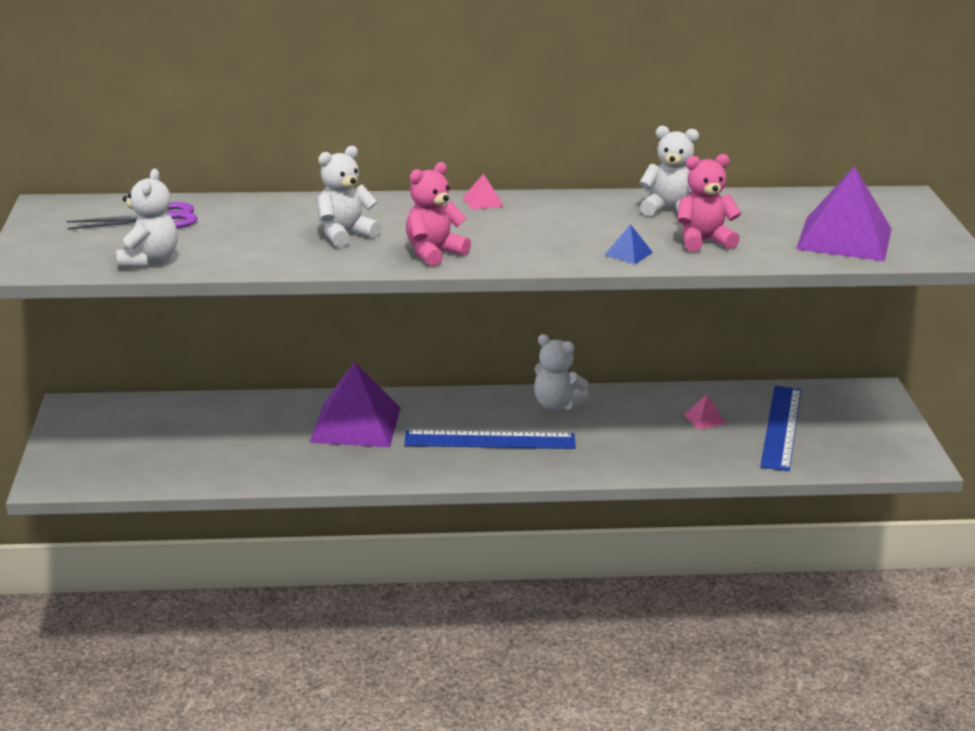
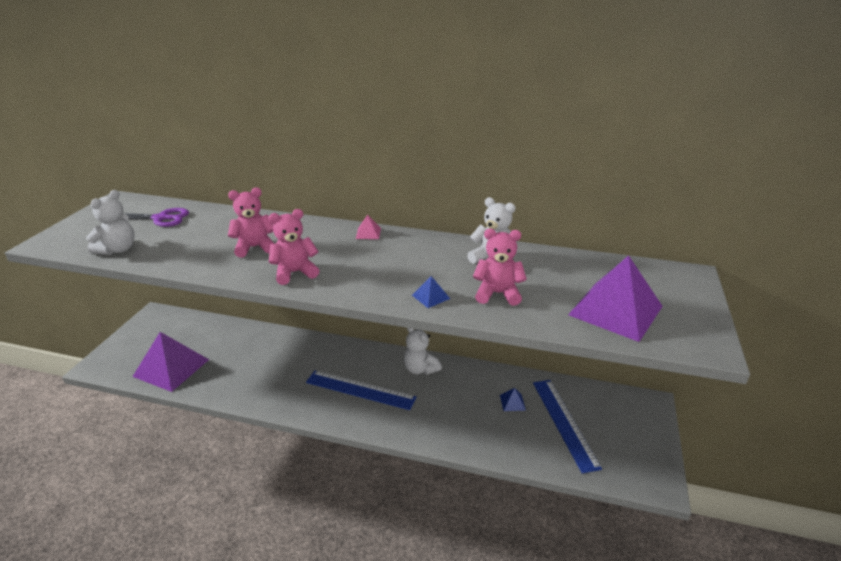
camera: 20 degrees right, 5 degrees up
(345, 235) = (254, 247): white teddy bear -> pink teddy bear
(356, 424) = (290, 359): purple pyramid -> purple pyramid (171, 367)
(704, 419) = (512, 402): pink pyramid -> blue pyramid
(781, 427) = (564, 423): blue ruler -> blue ruler turned 45 degrees counterclockwise

